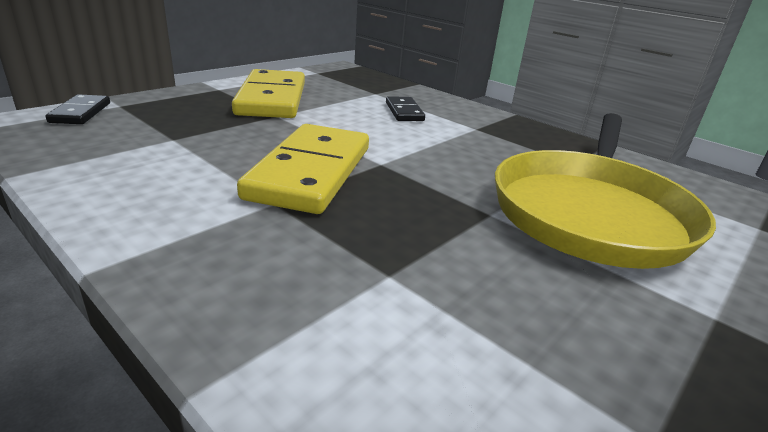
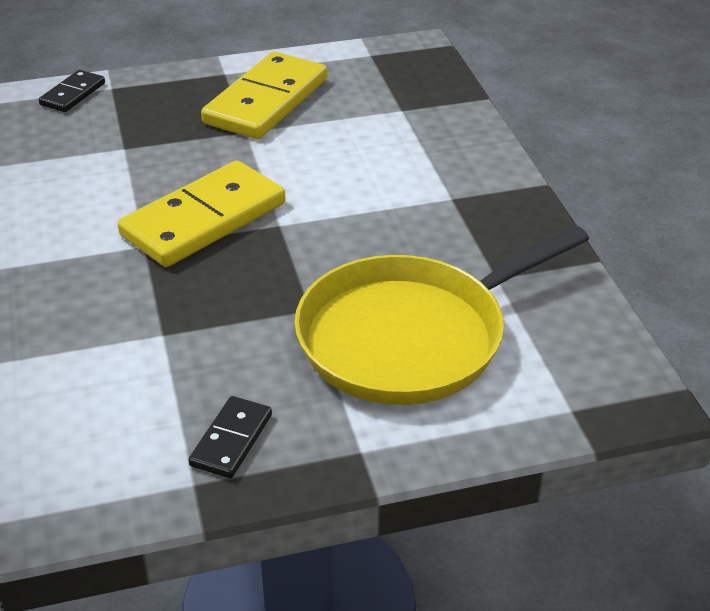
camera: 35 degrees right, 10 degrees up
(404, 112) = (396, 152): black domino -> black domino (231, 440)

